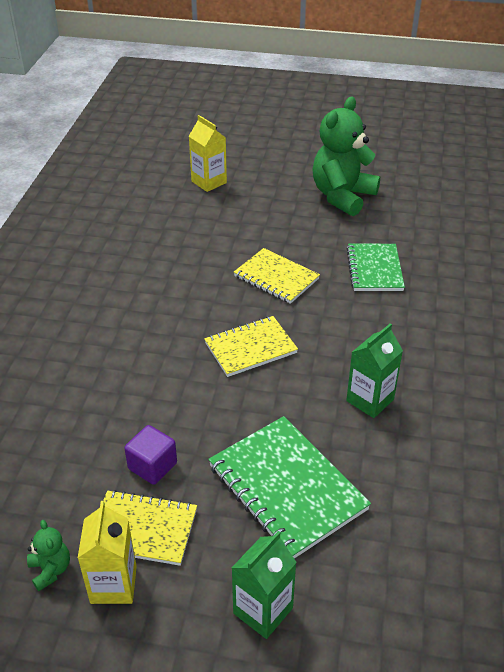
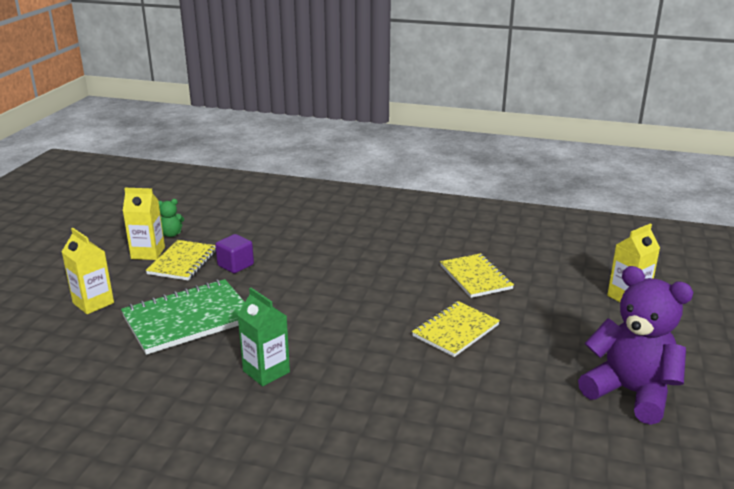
camera: 95 degrees right, 15 degrees down
(250, 348) = (351, 310): yellow notebook -> yellow notebook (475, 277)
(263, 611) = (93, 303): green carton -> yellow carton
(342, 196) = (630, 392): green teddy bear -> purple teddy bear
(374, 269) = (473, 401): green notebook -> none

